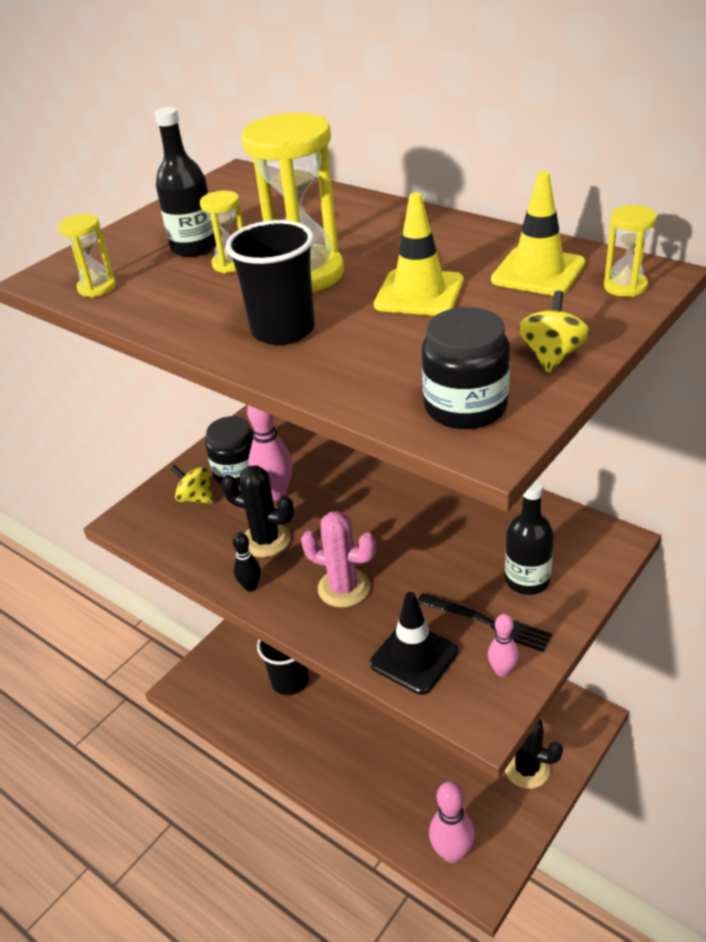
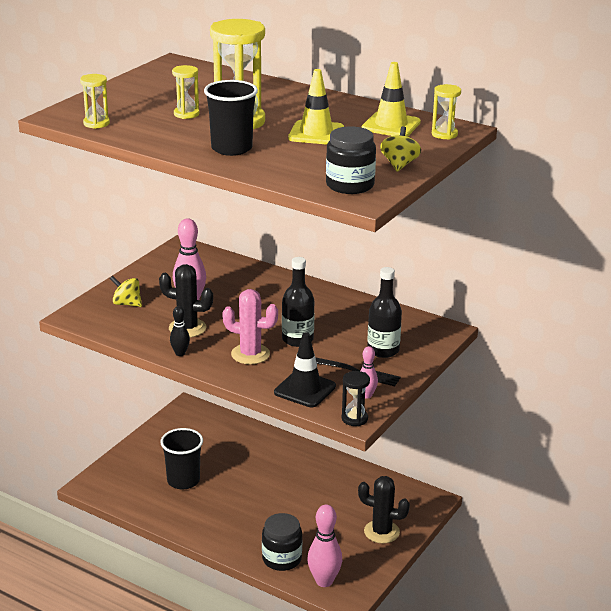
camera: 10 degrees left, 10 degrees down
(194, 247) = (157, 104): black bottle -> black bottle (297, 339)
(237, 472) = (157, 289): black jar -> black jar (282, 559)
(483, 720) = (354, 419): none -> black hourglass

